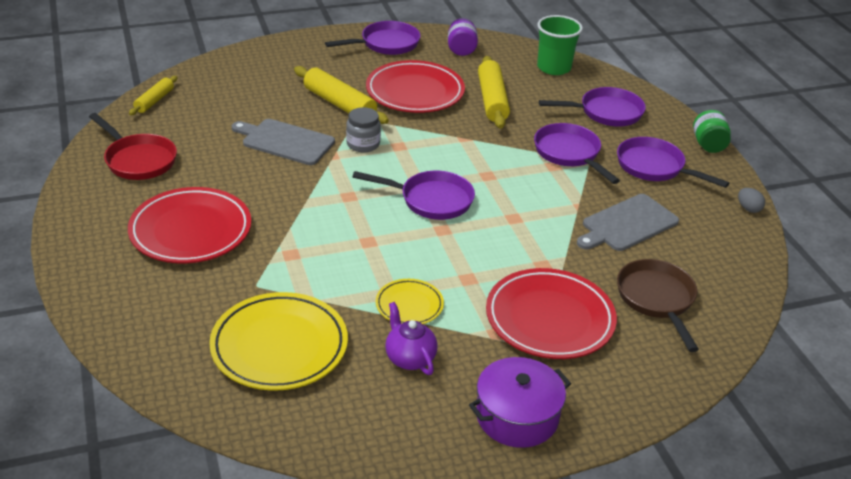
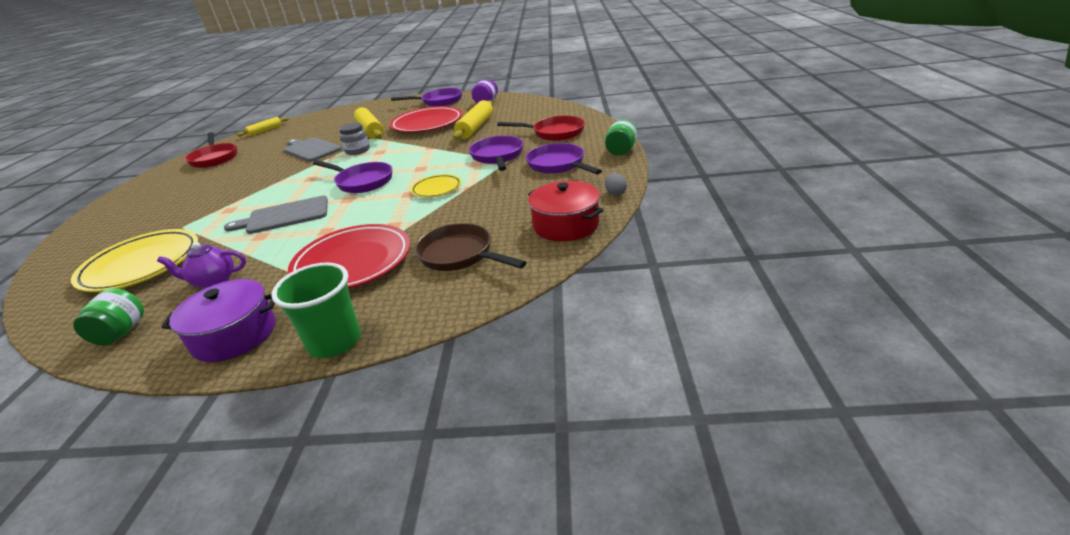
camera: 25 degrees right, 5 degrees down
(191, 231) = (189, 194): red plate -> none
(379, 432) = (121, 332): none -> green jar
(409, 305) = (261, 245): yellow plate -> yellow plate (437, 189)
(409, 358) = (214, 281): purple teapot -> purple teapot turned 90 degrees counterclockwise
(554, 68) = (542, 110): green cup -> green cup (334, 342)
(606, 112) = (555, 133): purple pan -> red pan
(627, 224) = (494, 201): grey cutting board -> grey cutting board (284, 216)
(657, 299) = (460, 255): brown pan -> brown pan turned 60 degrees counterclockwise
(731, 254) = (566, 225): none -> red pot

